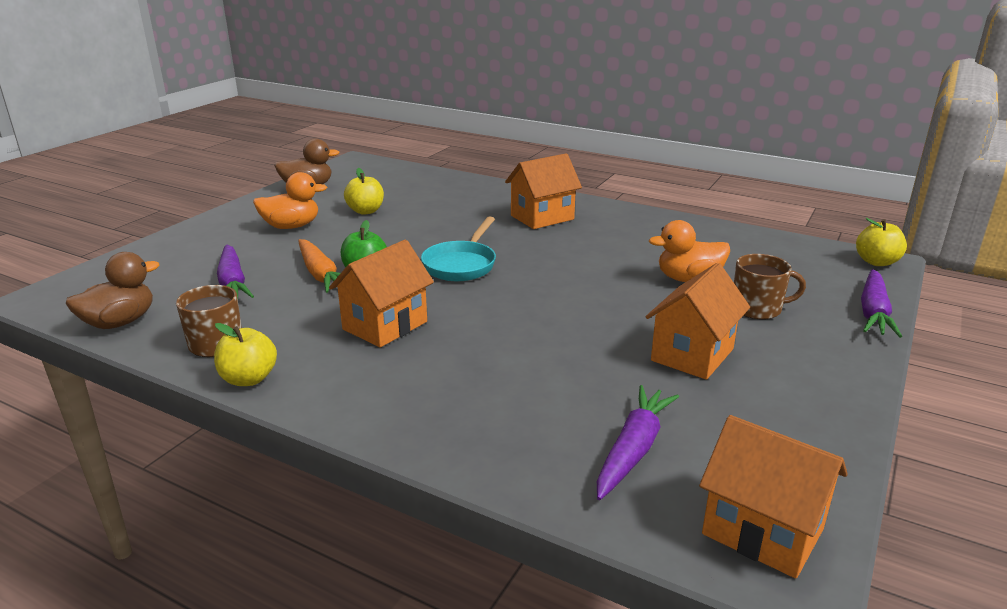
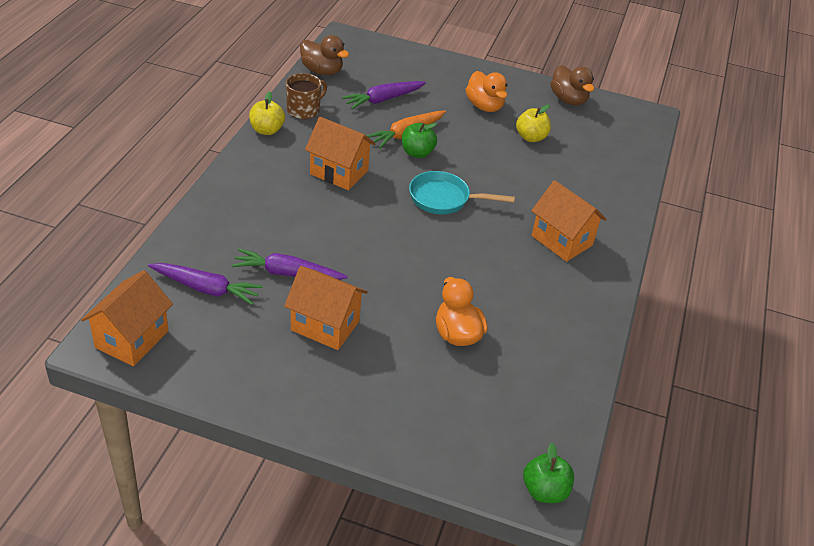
camera: 75 degrees right, 15 degrees up
(757, 308) = (411, 375): brown mug -> none
(873, 312) = (423, 459): purple carrot -> purple carrot (287, 273)
(876, 262) = (544, 491): yellow apple -> green apple

